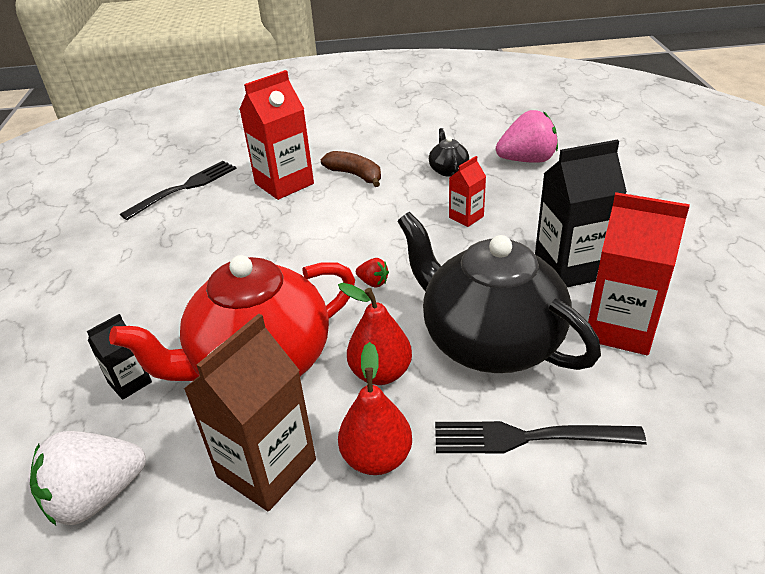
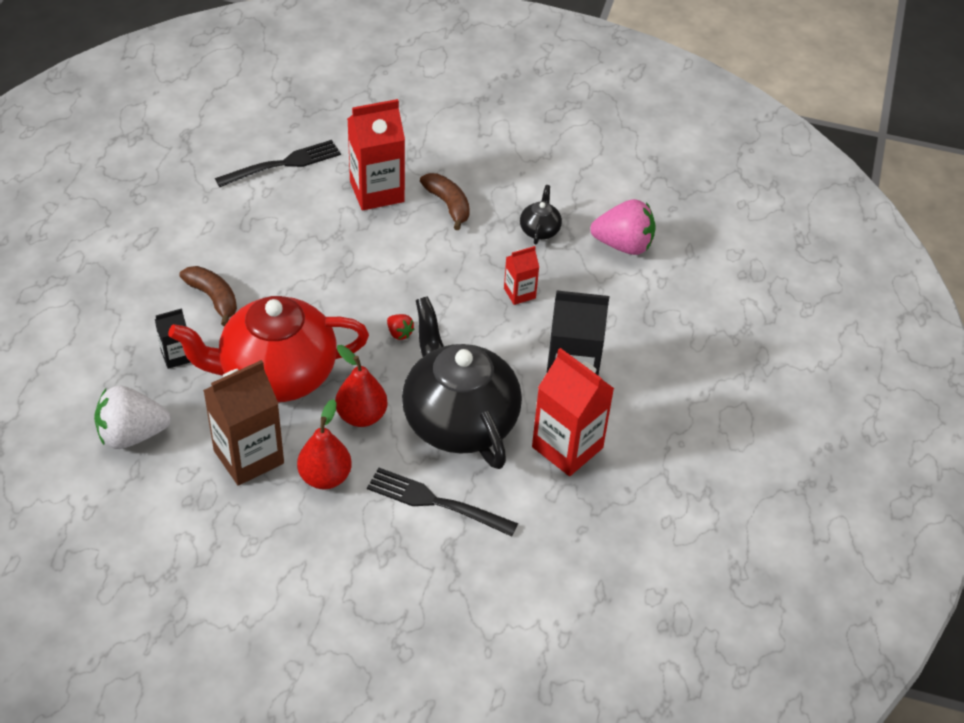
camera: 15 degrees right, 10 degrees up
(154, 312) = (213, 298): none -> brown banana

